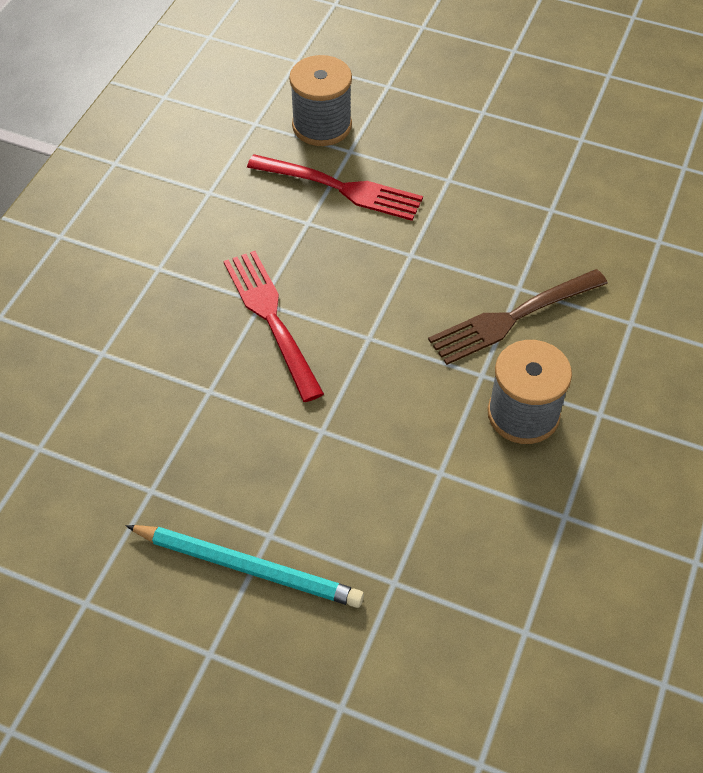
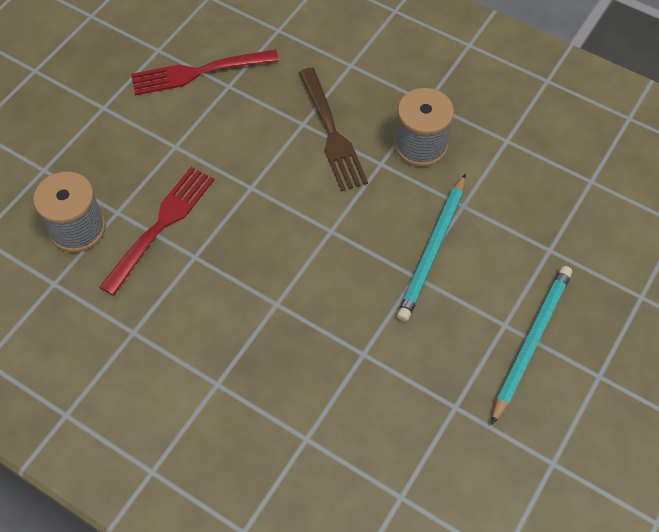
camera: 80 degrees left, 5 degrees up
(272, 319) = (298, 297): red fork -> red fork (200, 72)
(363, 445) = (433, 250): none -> turquoise pencil

